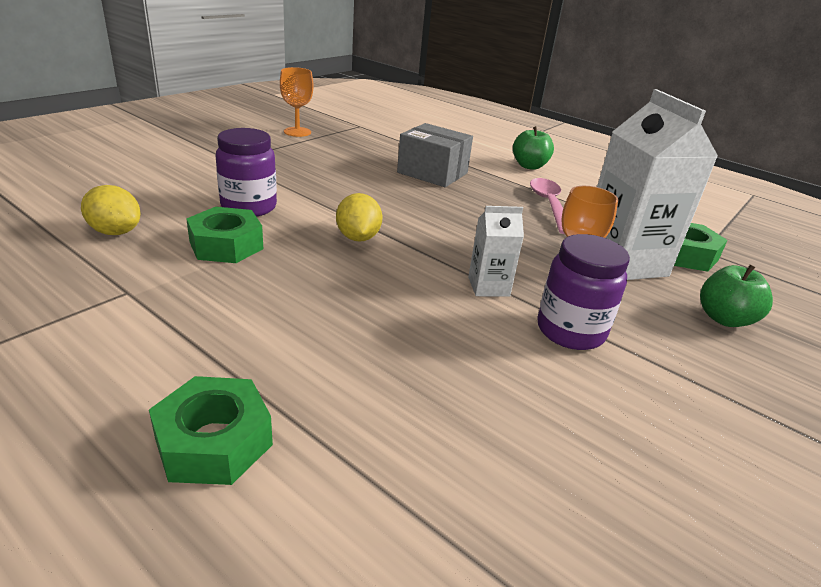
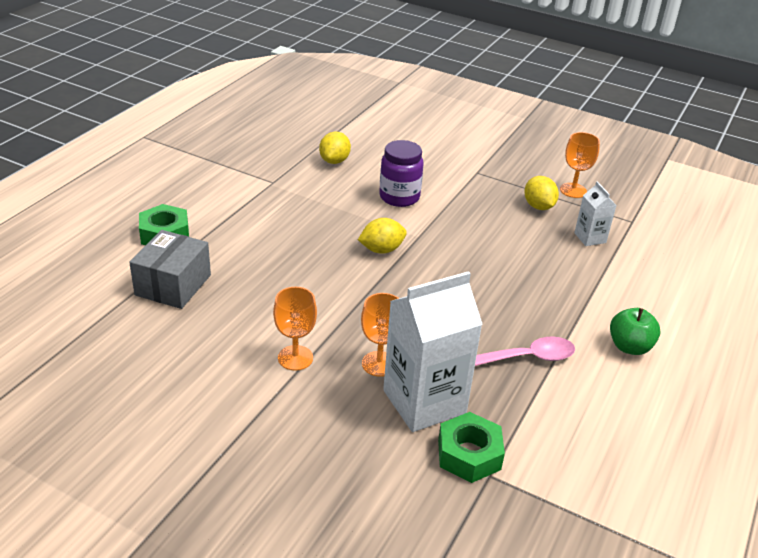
camera: 80 degrees right, 5 degrees up
(226, 245) = (339, 200): green nut -> none
(315, 149) = (538, 206): none -> yellow lemon
(432, 173) = (543, 277): grey box -> grey box (173, 285)
(488, 286) = (340, 317): white carton -> white carton (590, 238)
(570, 331) = (295, 358): purple jar -> orange goblet
(724, 319) = (349, 458): green apple -> none

